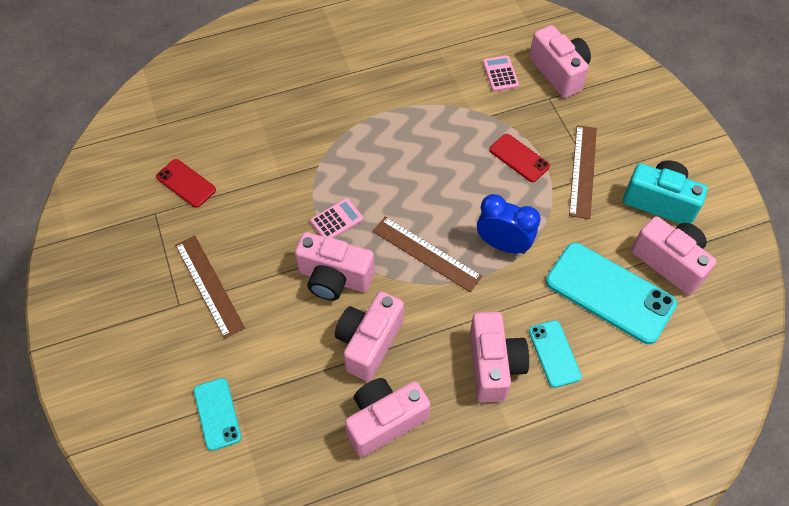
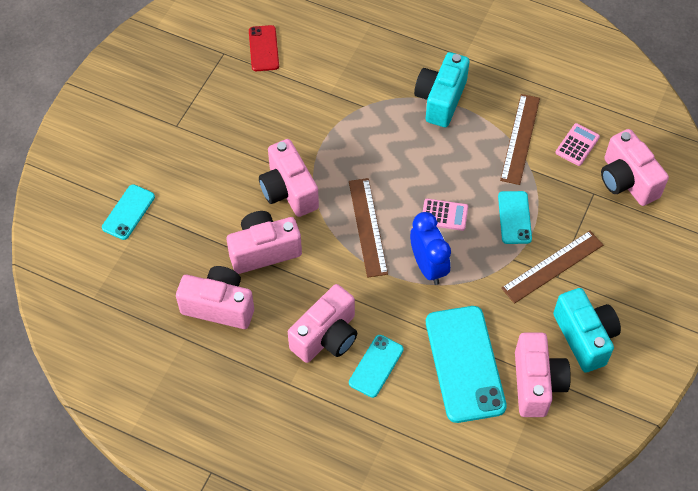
camera: 45 degrees right, 0 degrees up
(209, 285) = (206, 129): brown ruler -> brown ruler (520, 138)
(337, 220) = (333, 154): pink calculator -> pink calculator (444, 215)
(370, 116) = (440, 100): none -> turquoise camera
(519, 158) = (514, 217): red phone -> turquoise phone
(559, 73) = (626, 181): pink camera -> pink camera turned 135 degrees clockwise

